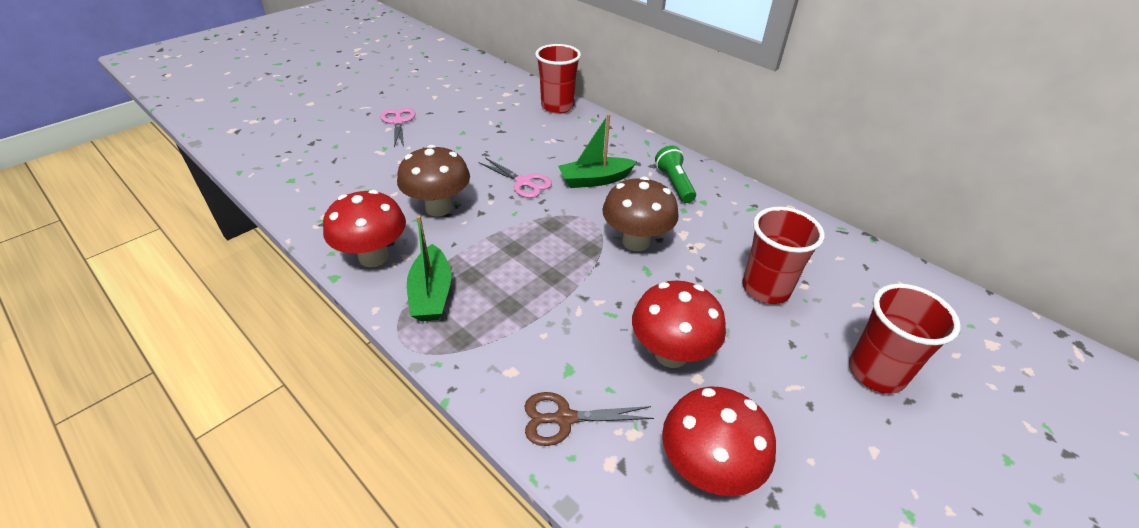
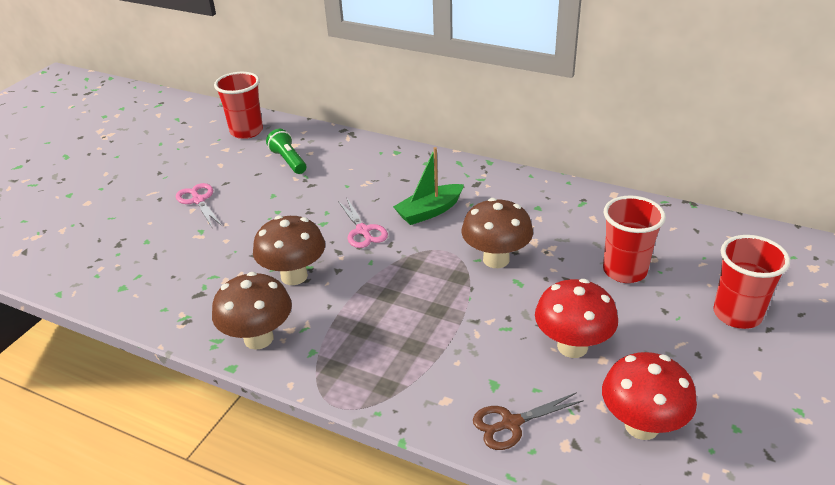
camera: 15 degrees left, 5 degrees down
(373, 257) = (258, 338): red mushroom -> brown mushroom
(431, 294) = (335, 356): green boat -> none
(523, 182) = (363, 231): pink scissors -> pink scissors turned 45 degrees clockwise
(557, 106) = (354, 146): red cup -> red cup (246, 131)
(674, 184) = (504, 197): green flashlight -> green flashlight (288, 161)

